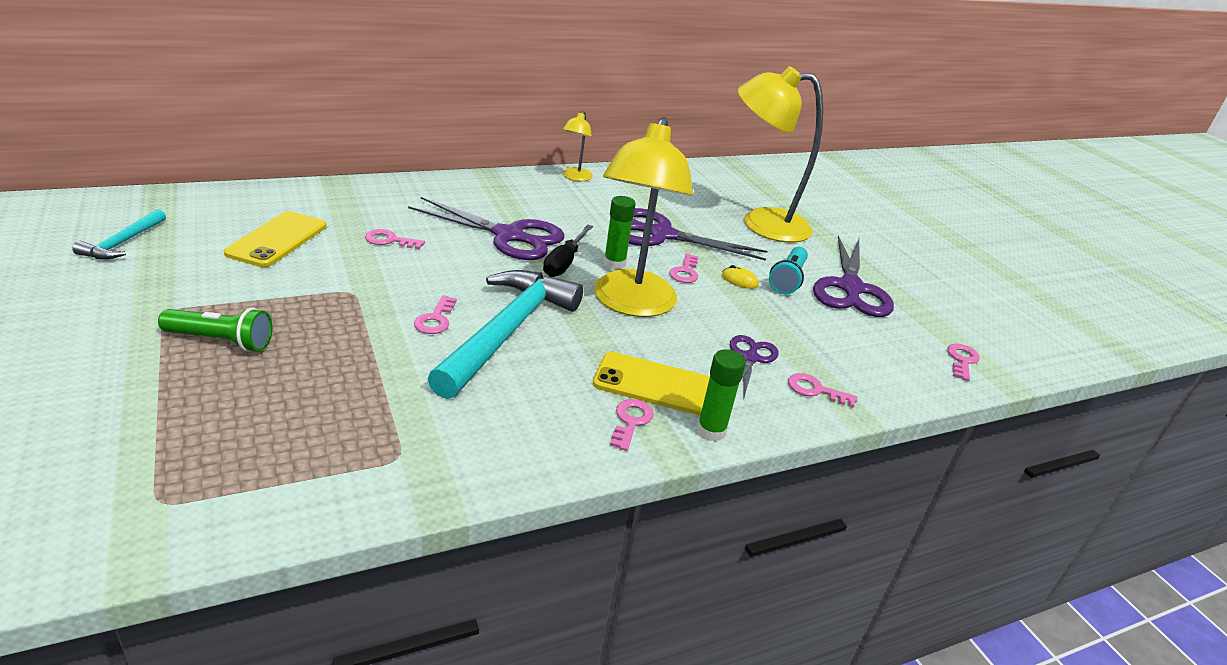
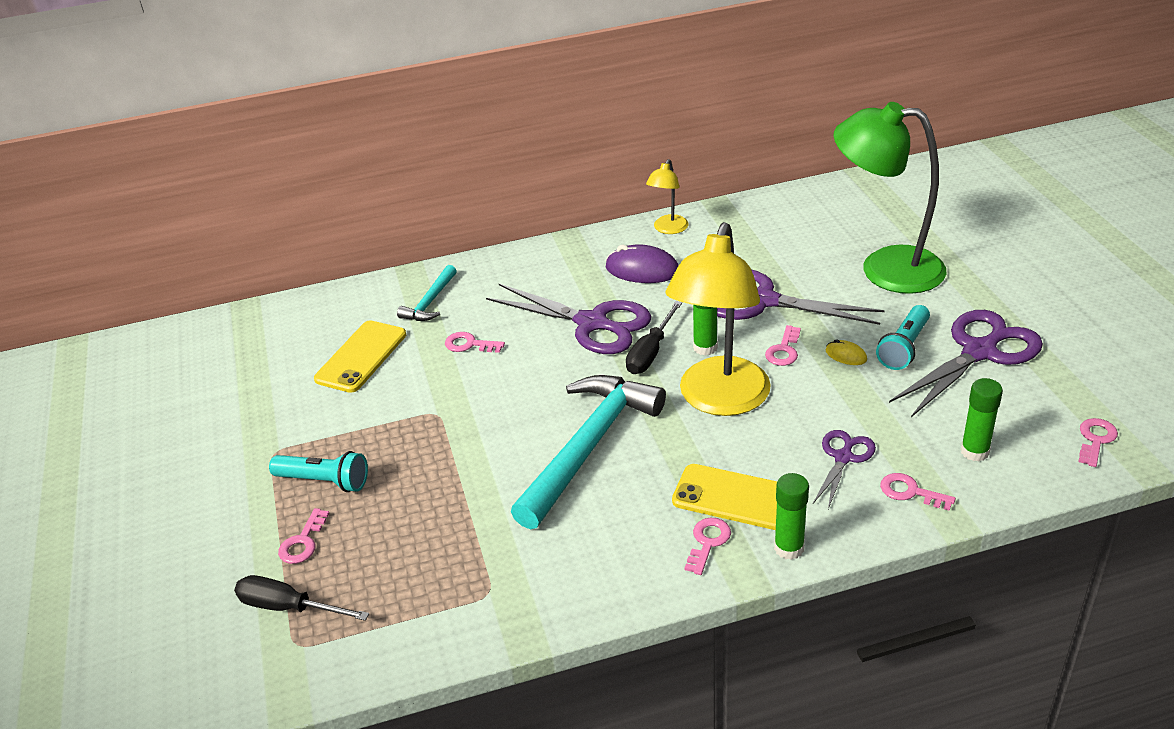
camera: 15 degrees right, 5 degrees up
(122, 243) = (223, 377): turquoise hammer -> turquoise hammer (430, 302)
(157, 461) = (288, 607): none -> black screwdriver
(221, 341) = (324, 481): green flashlight -> turquoise flashlight
(435, 319) = (518, 439): pink key -> pink key (303, 542)
(553, 202) = (642, 269): none -> purple mouse
(761, 223) = (885, 268): yellow lamp -> green lamp
(851, 288) = (979, 352): purple scissors -> purple scissors turned 150 degrees counterclockwise
(864, 362) = (974, 452): none -> green glue stick

